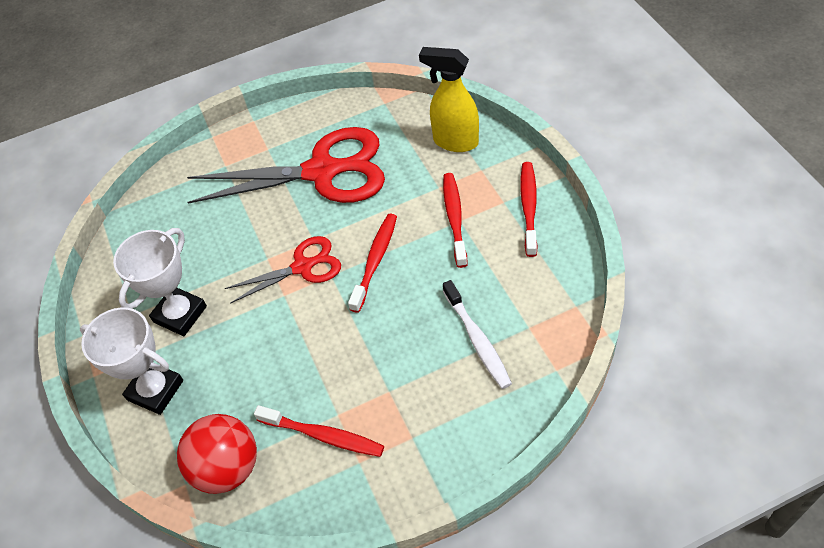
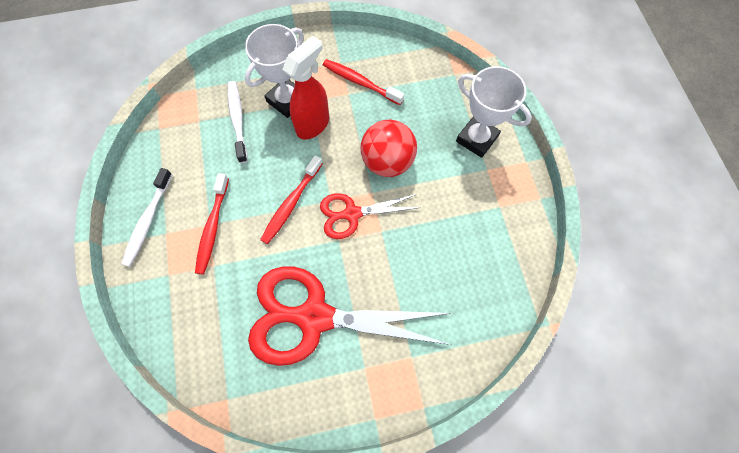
camera: 175 degrees left, 15 degrees up
(180, 314) = (458, 196): white trophy -> white trophy (287, 100)
(227, 468) = (426, 77): red ball -> red ball (387, 162)
(375, 358) = (313, 124): none -> red spray bottle
(455, 141) = (177, 317): yellow spray bottle -> none
(529, 207) = (148, 221): red toothbrush -> white toothbrush

